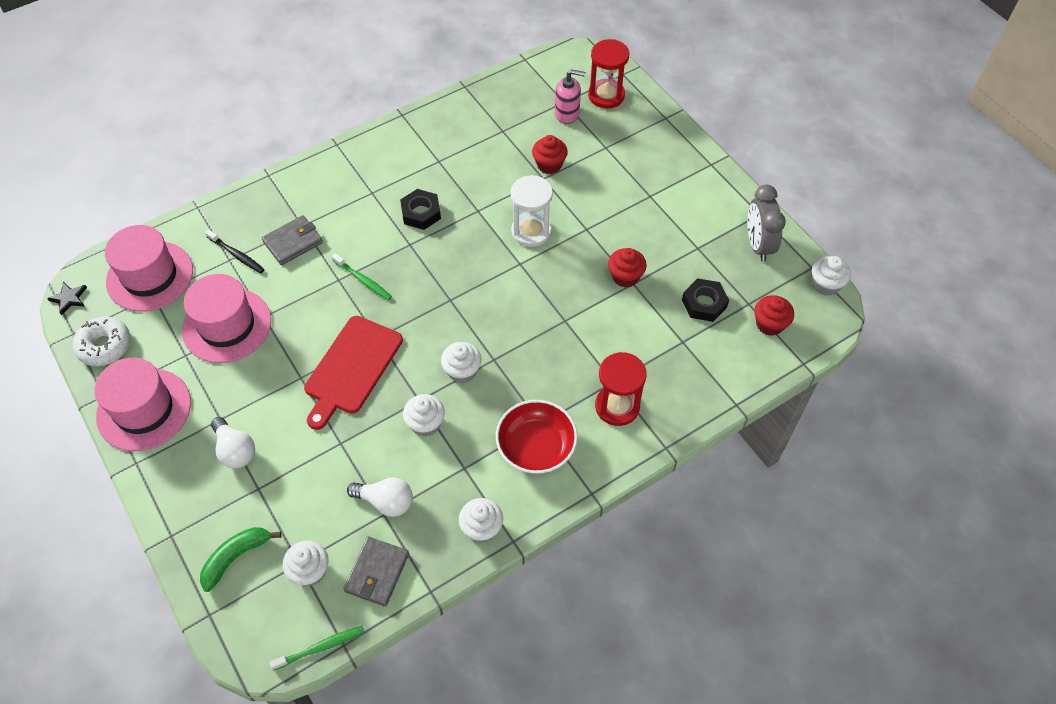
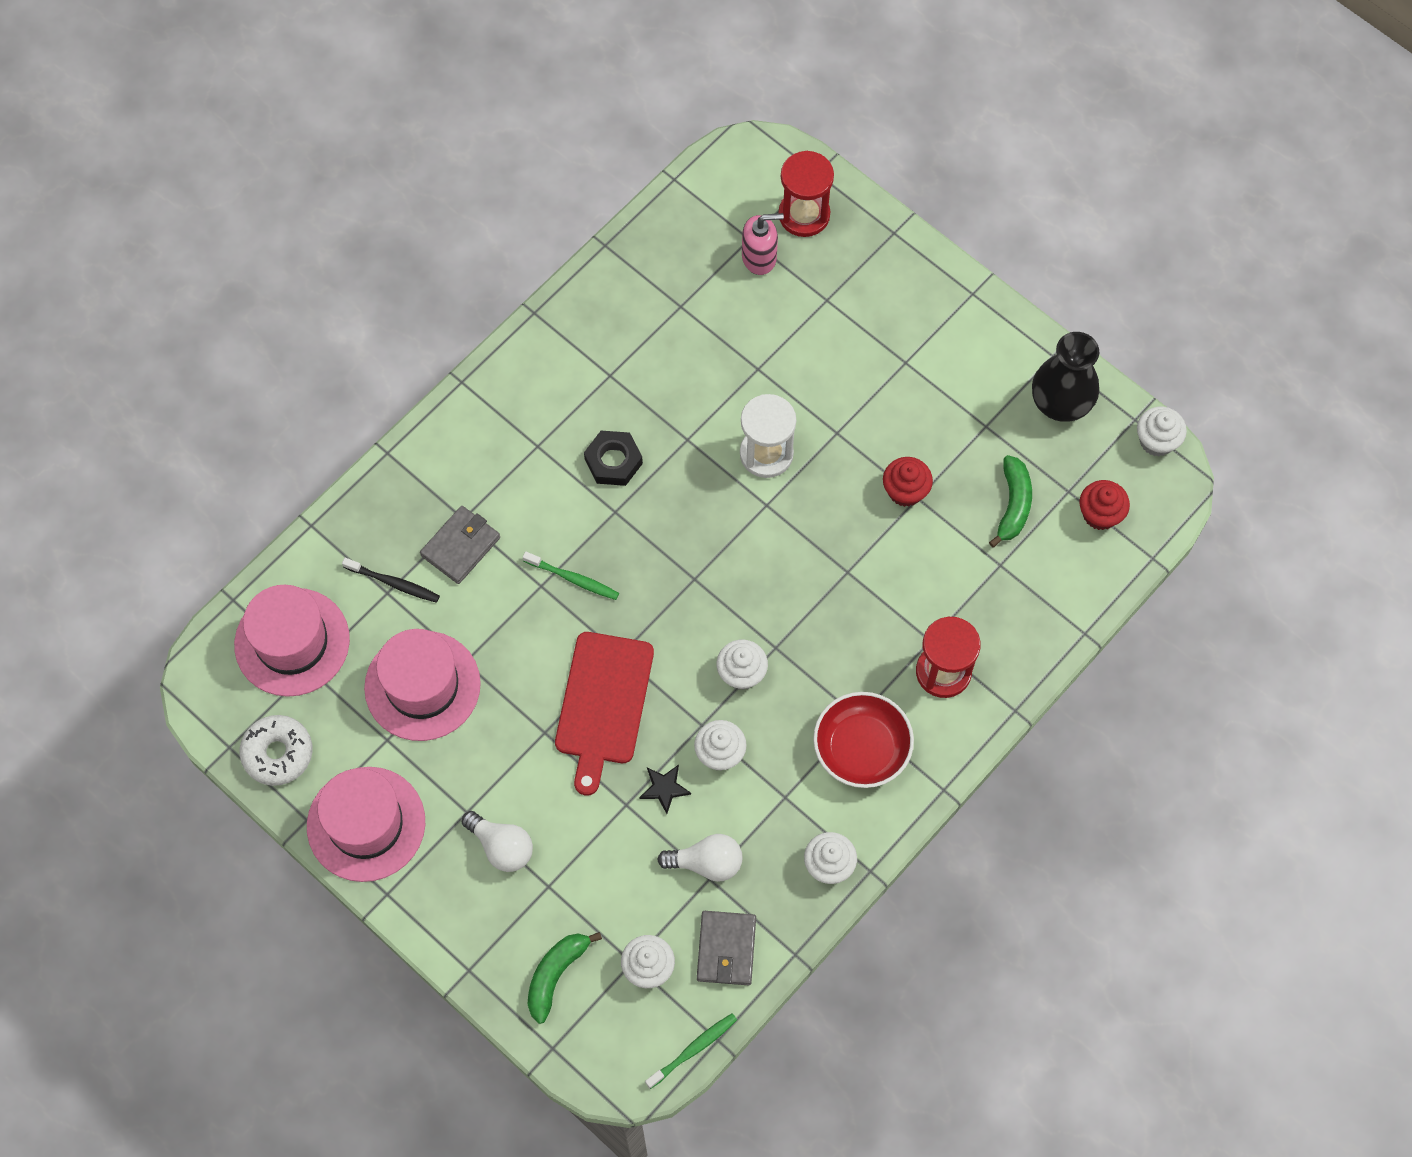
camera: 15 degrees left, 10 degrees up
(69, 298) = (200, 700): black star -> black star (664, 788)
(549, 165) = (759, 346): red cupcake -> none
(704, 303) = (1013, 505): black nut -> green banana
(758, 245) = (1060, 403): grey clock -> black vase

